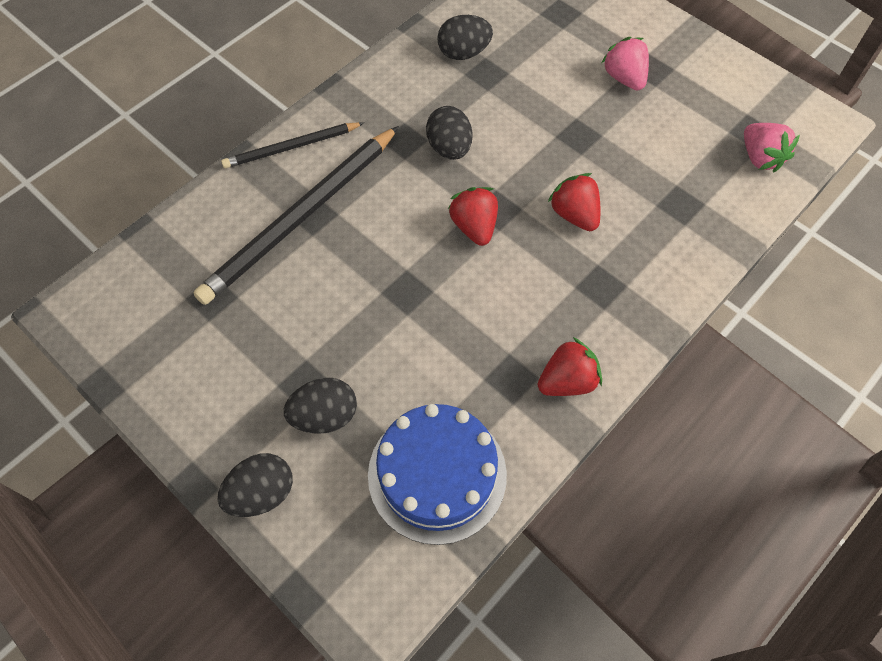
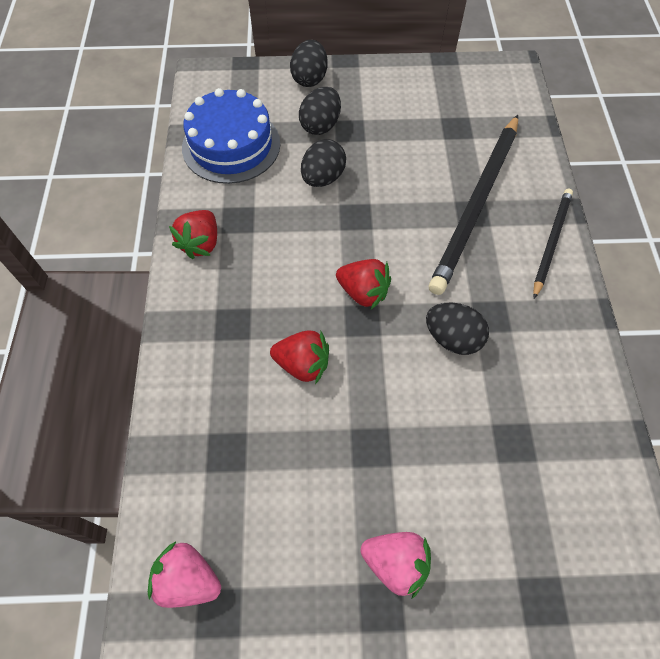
camera: 135 degrees right, 0 degrees up
(301, 217) = (476, 205): black pencil -> black pencil turned 150 degrees counterclockwise
(463, 53) = (558, 446): black egg -> black egg (323, 178)

